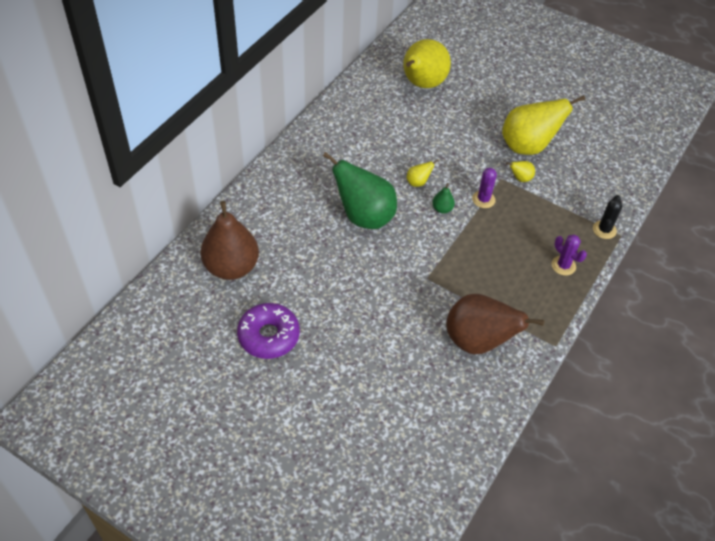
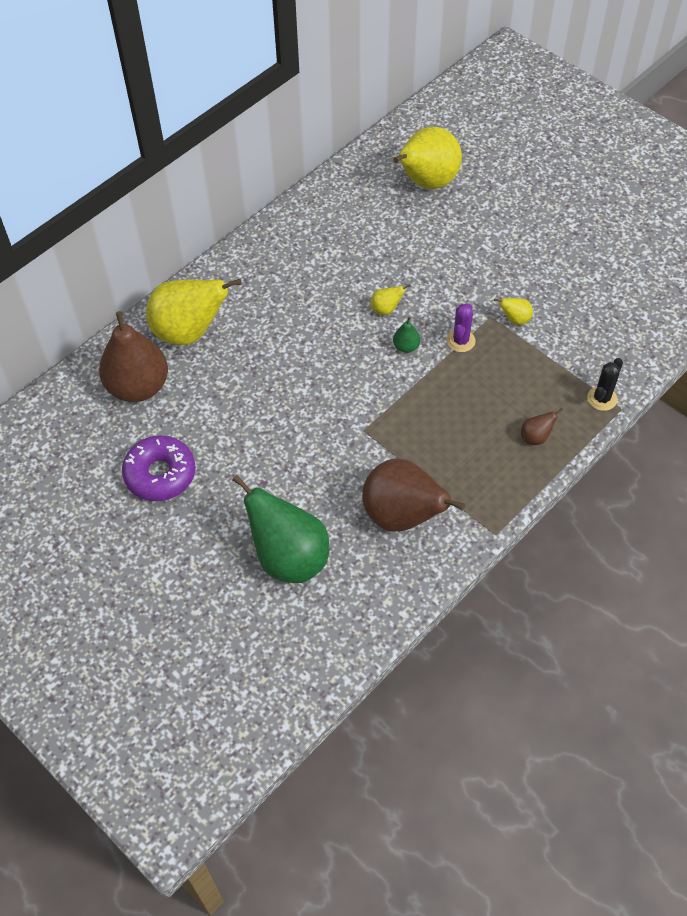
camera: 15 degrees right, 5 degrees up
(364, 216) = (308, 344): green pear -> green pear (289, 557)
(528, 146) = (537, 279): yellow pear -> yellow pear (189, 332)
(563, 266) = (535, 437): purple cactus -> brown pear

